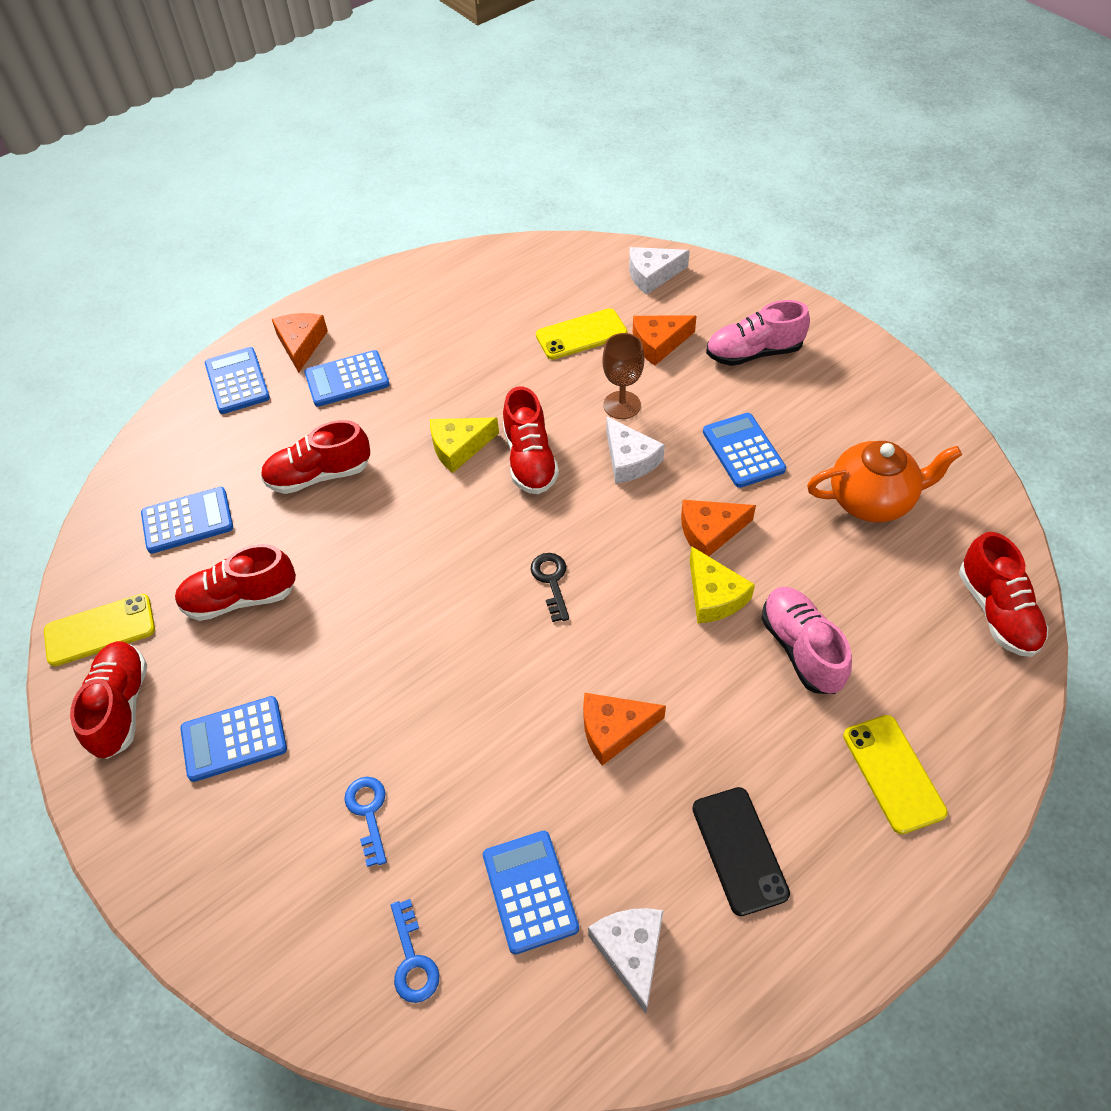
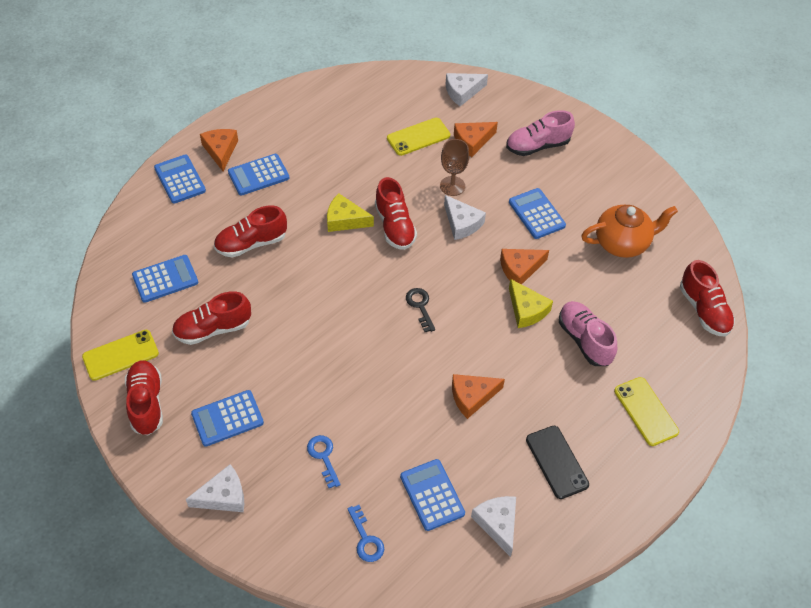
camera: 10 degrees left, 0 degrees up
(203, 866) = (223, 496): none -> white cheese
(459, 447) = (345, 220): yellow cheese -> yellow cheese turned 45 degrees clockwise

